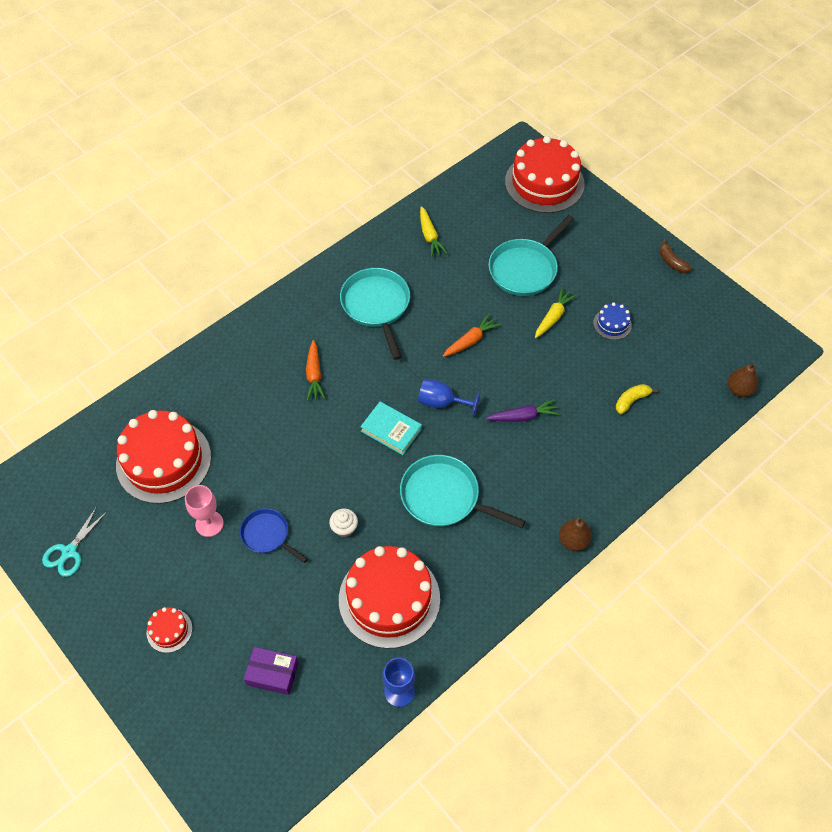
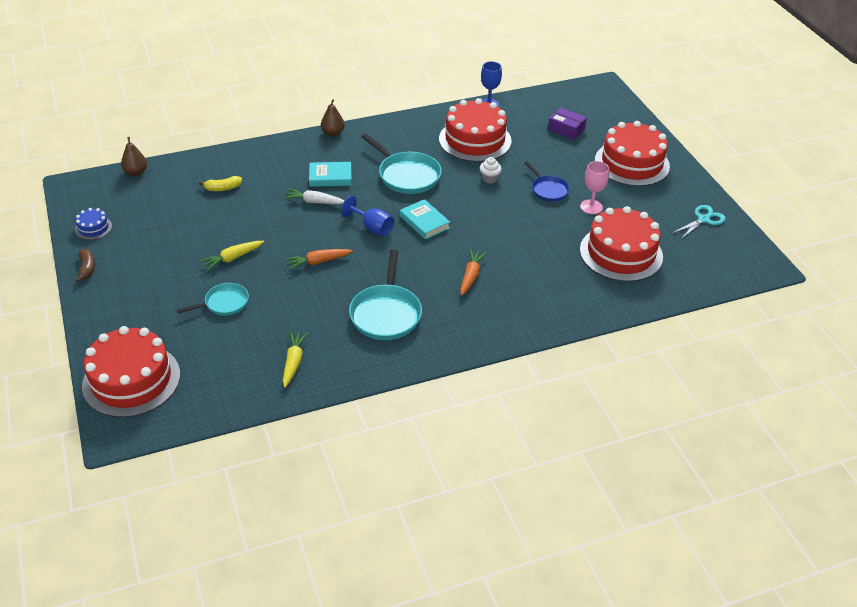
camera: 160 degrees left, 15 degrees down
(169, 630) = (632, 163): red cake -> red cake, size x2.27
(523, 416) = (314, 202): purple carrot -> white carrot
(525, 269) = (224, 303): turquoise pan -> turquoise pan, size x0.60
(529, 461) = (330, 177): none -> turquoise book
(612, 324) = (188, 239): blue cake -> blue cake (93, 228)

